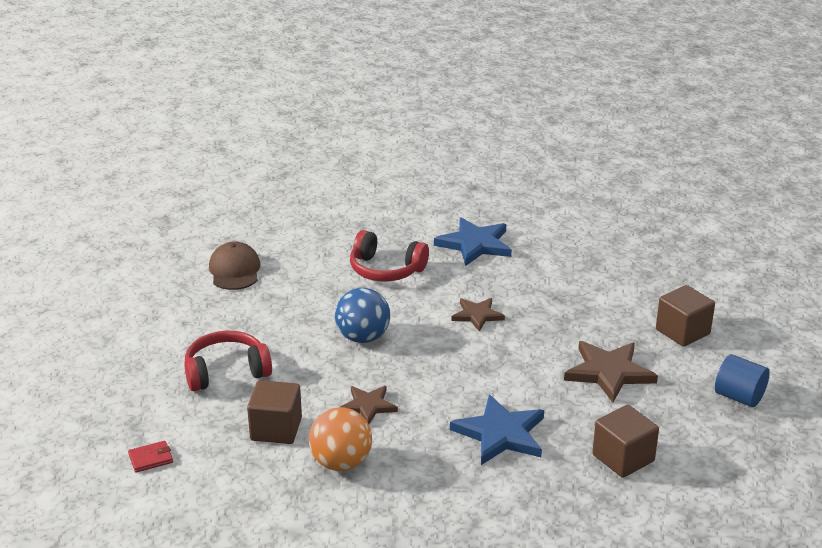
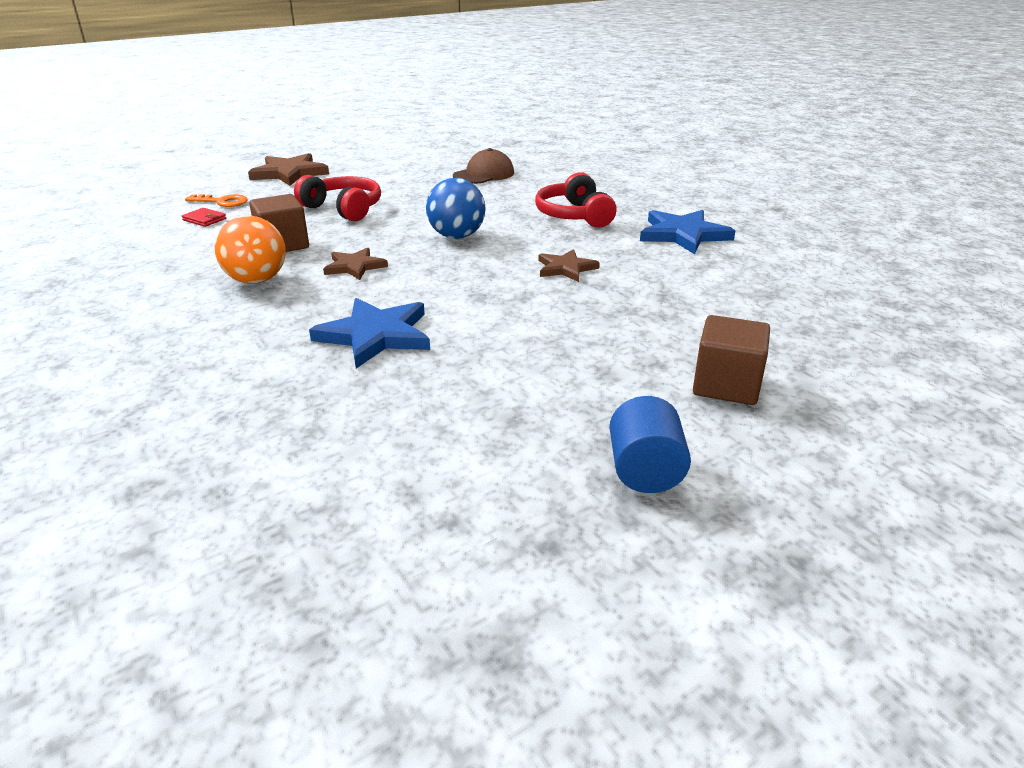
camera: 55 degrees right, 0 degrees up
(110, 436) = (222, 202): none -> orange key
(609, 372) = (567, 362): brown star -> brown star (289, 173)
(623, 458) = (404, 420): brown cube -> none

